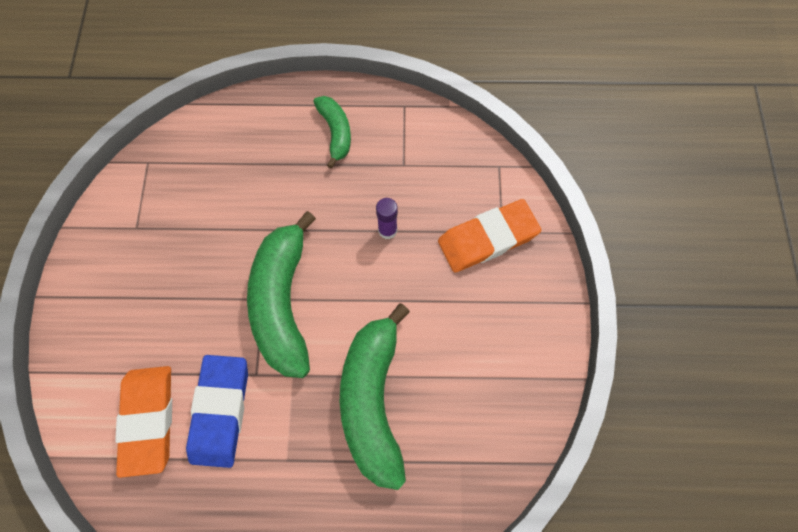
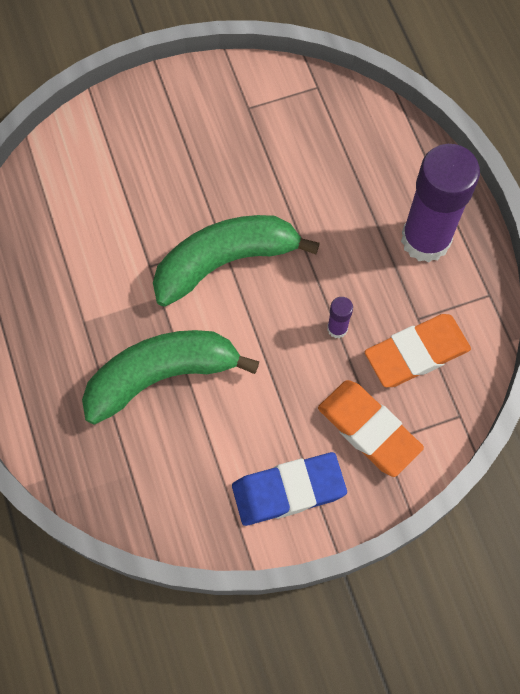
camera: 70 degrees right, 0 degrees up
(148, 420) = (80, 197): orange eraser -> orange eraser (416, 353)
(220, 411) = (107, 250): blue eraser -> blue eraser (288, 490)
(336, 132) = (425, 240): green banana -> purple glue stick

